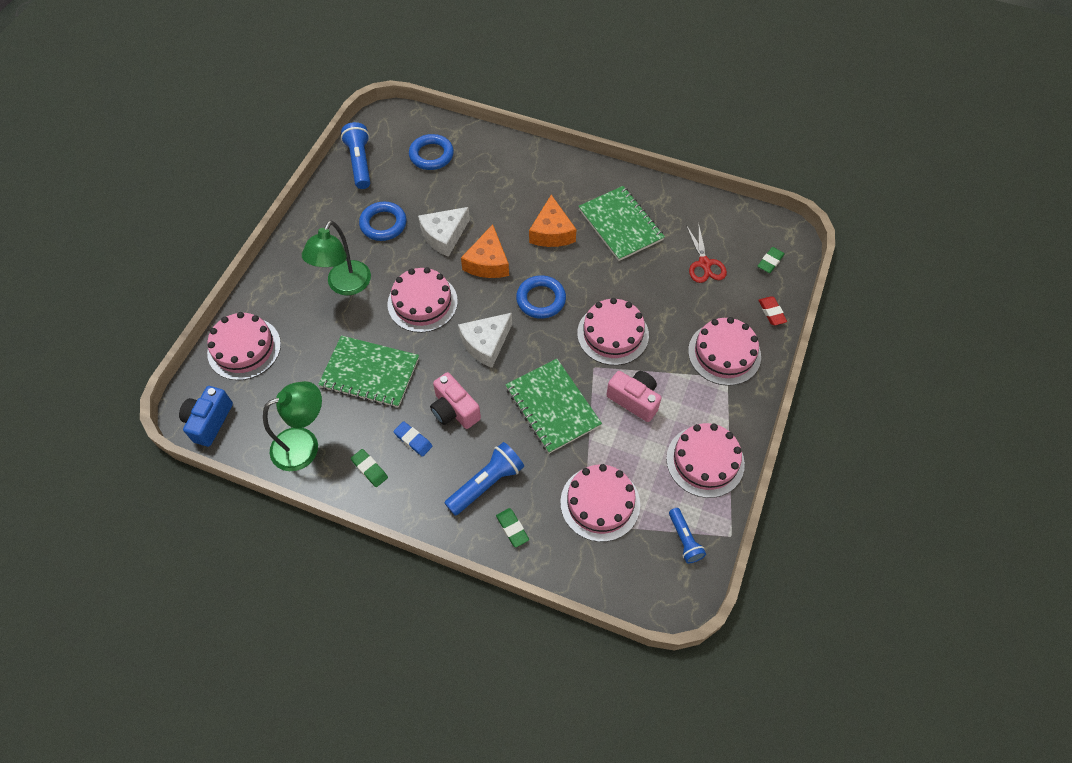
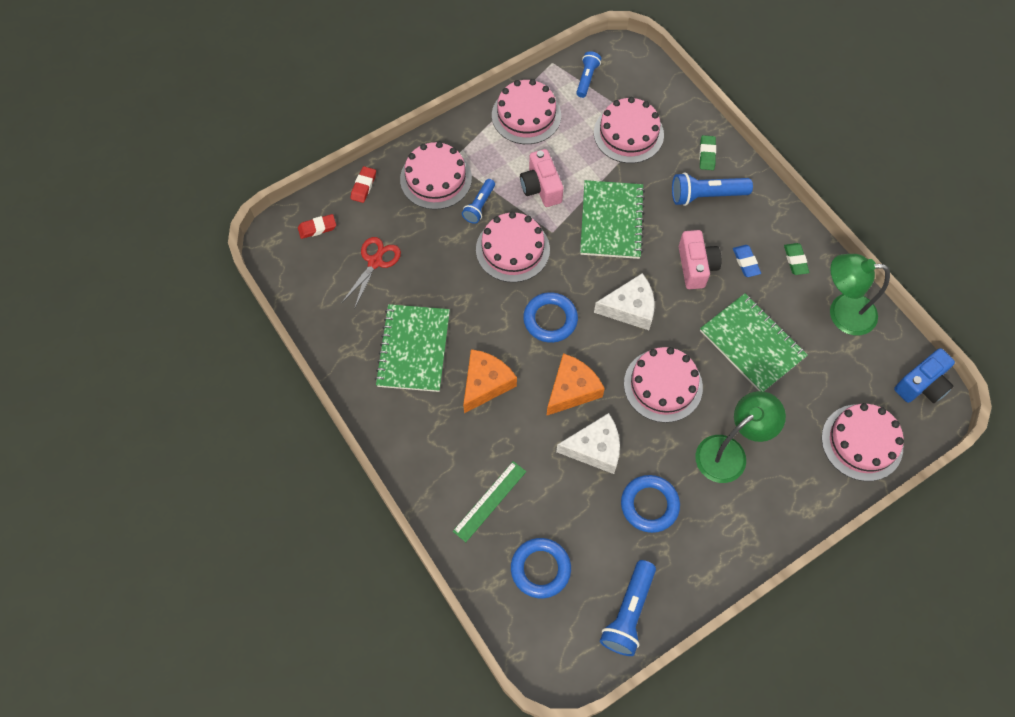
camera: 145 degrees left, 5 degrees up
(492, 171) = (489, 501): none -> green ruler
(669, 352) = (479, 206): none -> blue flashlight
(770, 262) = (317, 228): green eraser -> red eraser

